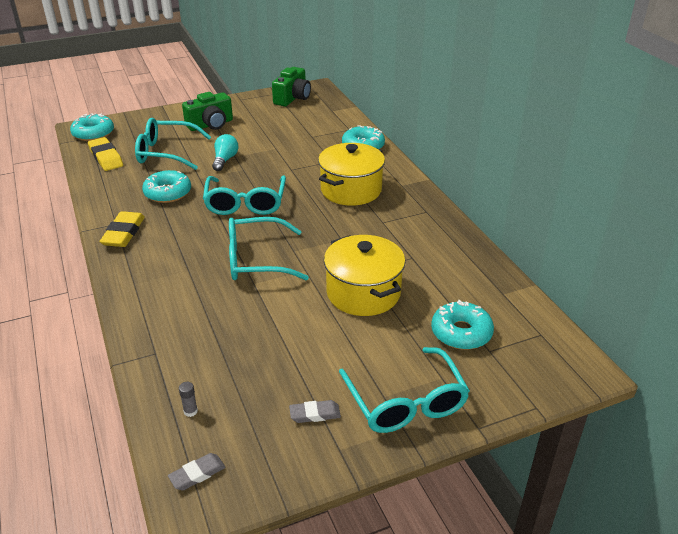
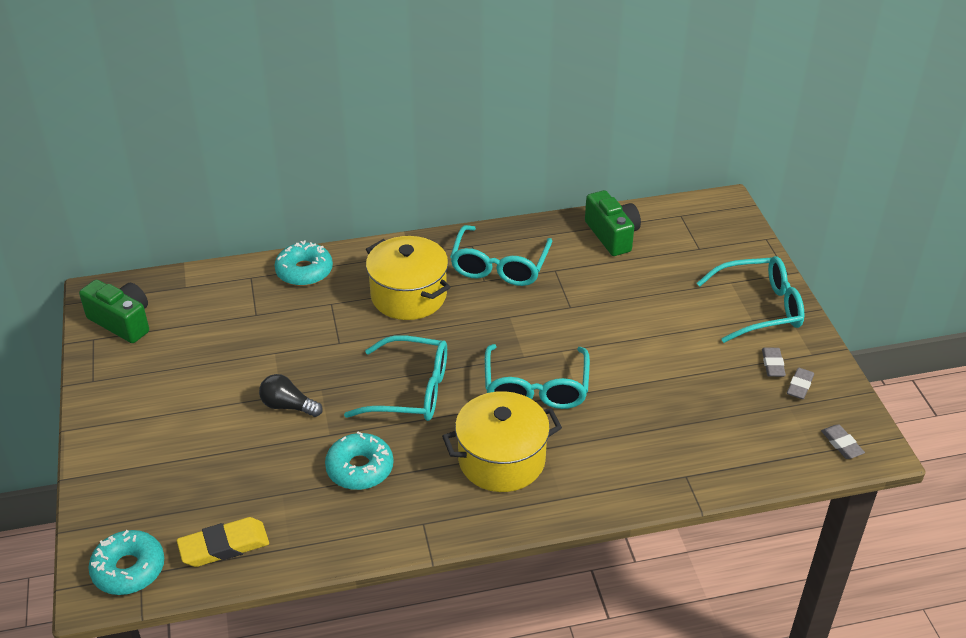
camera: 80 degrees left, 5 degrees up
(123, 233) = (449, 513): yellow eraser -> none
(166, 153) = (239, 471): turquoise glasses -> turquoise glasses (499, 266)
(190, 411) = (768, 448): grey glue stick -> none
(210, 125) = (168, 418): green camera -> green camera (612, 235)
(225, 160) = (288, 406): turquoise light bulb -> black light bulb
(285, 437) = (800, 386): none -> grey eraser
(363, 293) = (608, 312): yellow pot -> yellow pot (501, 460)
(461, 333) = (674, 260): turquoise donut -> none

